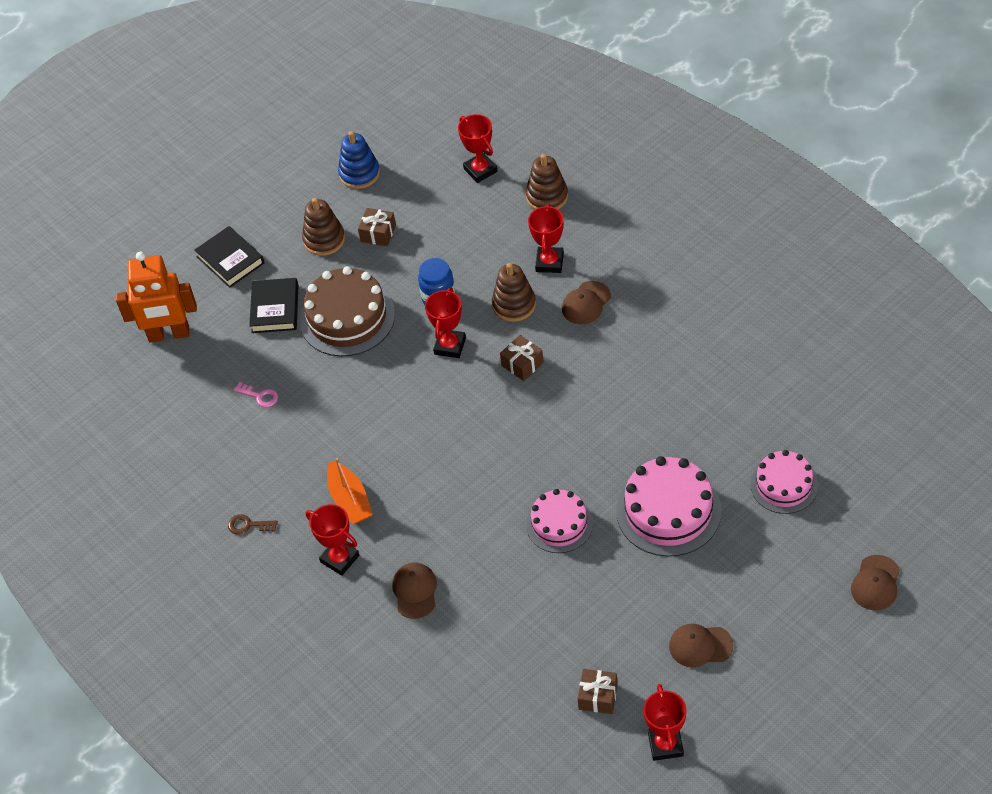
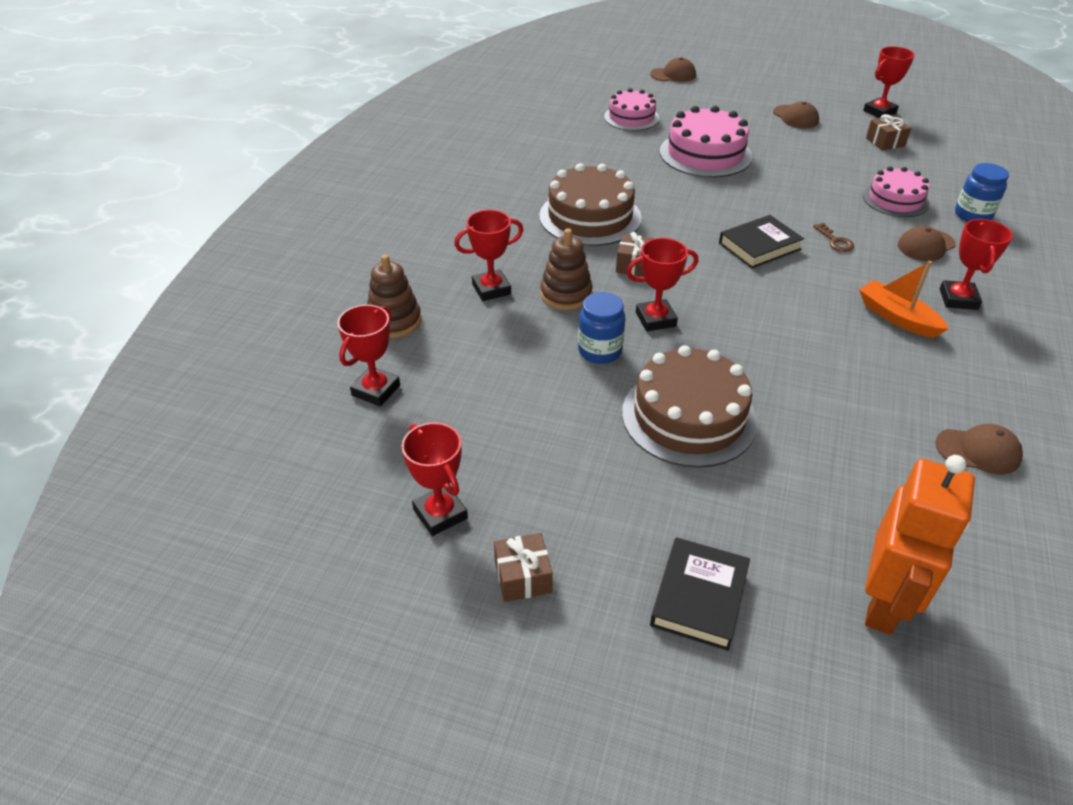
camera: 125 degrees left, 10 degrees down
(169, 334) = (883, 603): orange robot -> orange robot turned 60 degrees clockwise
(248, 525) = (1012, 377): brown key -> brown key (835, 241)
(259, 396) = (866, 446): pink key -> none
(275, 309) = (735, 496): black book -> black book (759, 246)
(324, 240) = (585, 498): brown stacking toy -> none
(350, 500) = (897, 317): orange boat -> orange boat turned 75 degrees counterclockwise
(359, 173) = (440, 514): blue stacking toy -> red trophy
(378, 233) = (538, 445): brown gift -> brown gift (523, 577)
(430, 668) = (972, 215): none -> blue jar
(559, 524) = (774, 196): pink cake -> pink cake (895, 200)
(586, 303) = (528, 251): brown cap -> brown cap (978, 451)
(611, 365) = (590, 217): none -> brown cake

